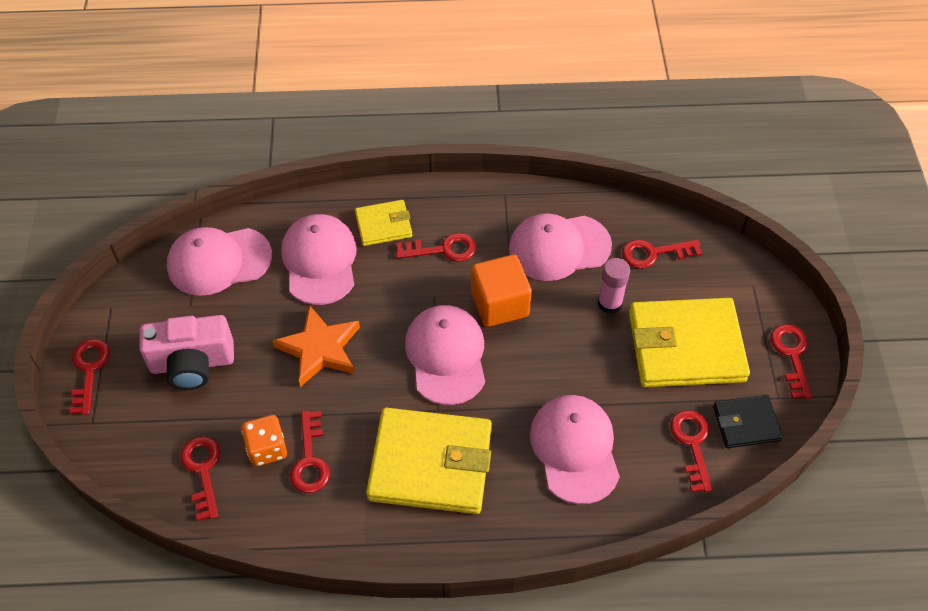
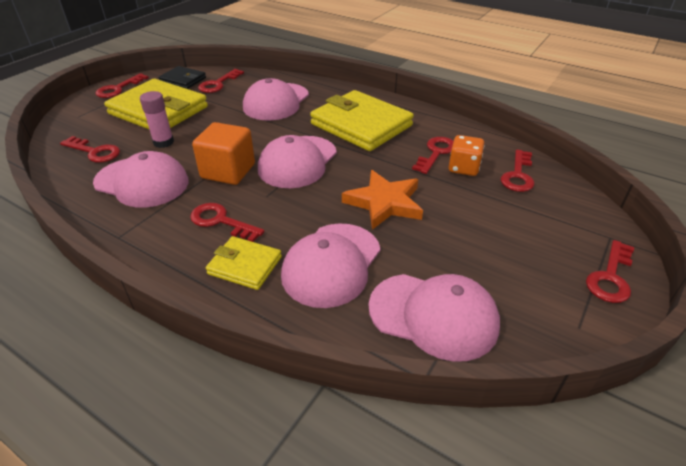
camera: 145 degrees left, 15 degrees down
(192, 363) = (501, 239): pink camera -> none

